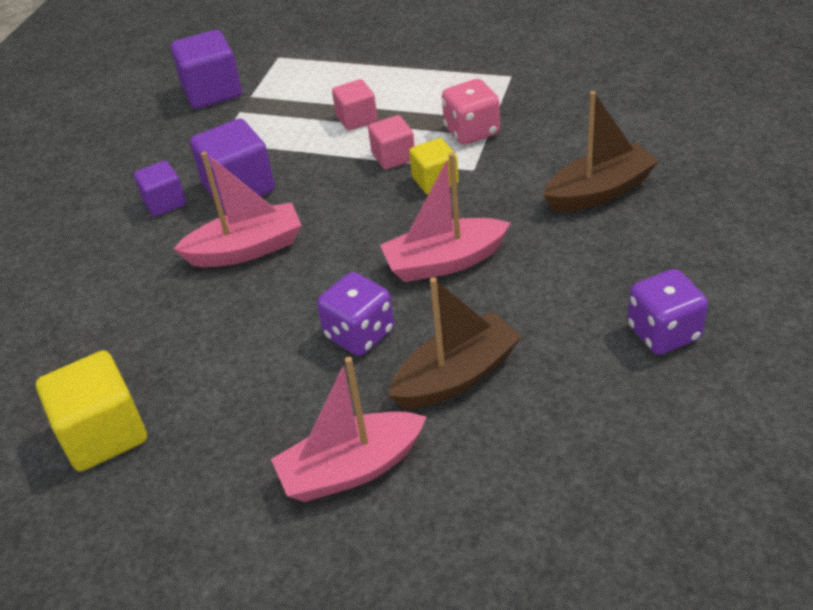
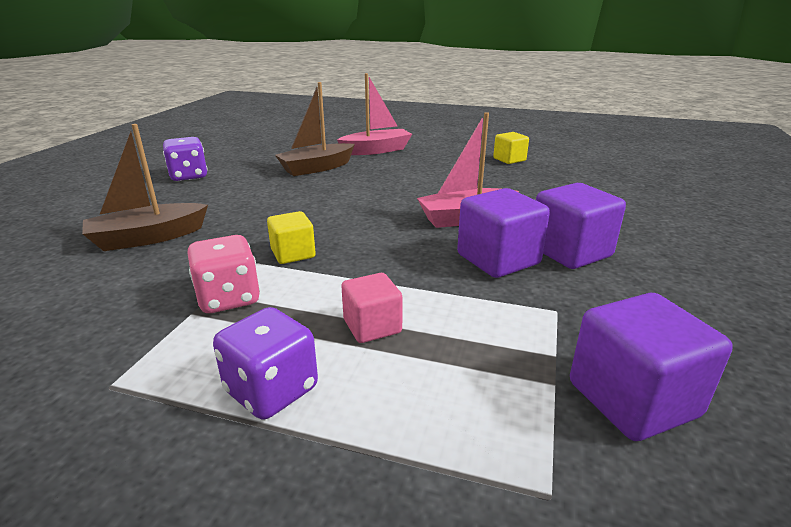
camera: 175 degrees right, 15 degrees down
(103, 434) = (509, 159): yellow cube -> yellow cube, size x0.61
(164, 203) = (570, 252): purple cube -> purple cube, size x1.63
(359, 334) = (371, 181): purple dice -> purple dice (272, 390)
(393, 157) = (330, 277): pink cube -> none
(444, 262) = (306, 206): pink boat -> none

